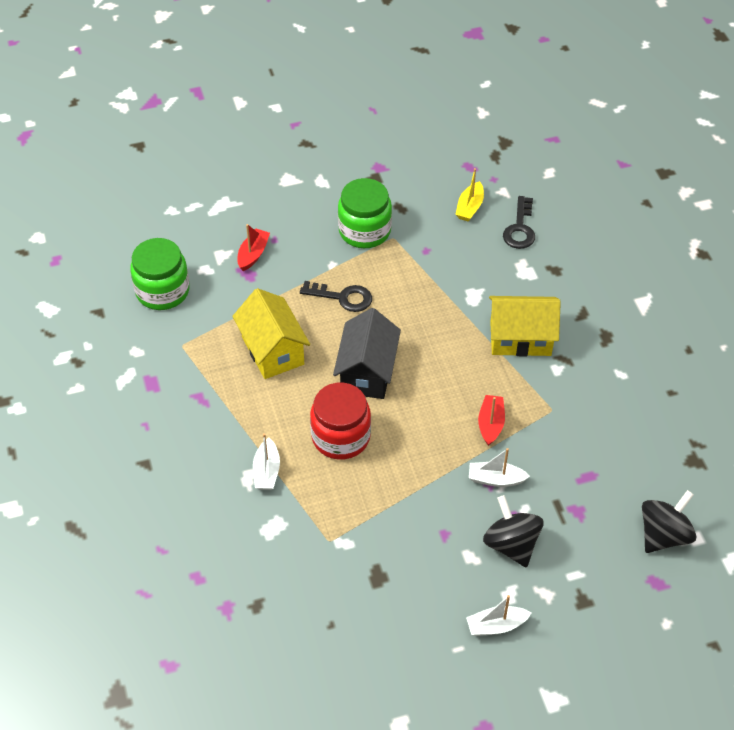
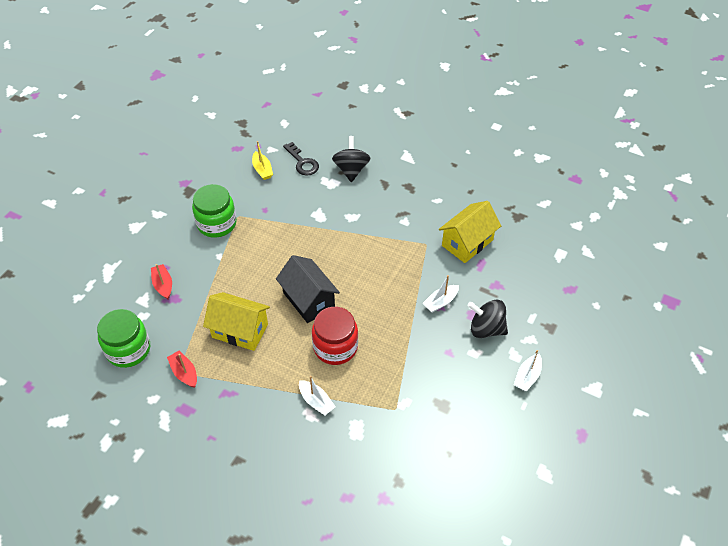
camera: 45 degrees left, 0 degrees up
(343, 297) = (247, 269): black key -> none
(491, 424) = (405, 275): red boat -> red boat (184, 373)
(520, 338) = (368, 219): yellow house -> yellow house (467, 243)
(663, 535) = (546, 263): black spinning top -> black spinning top (351, 170)

